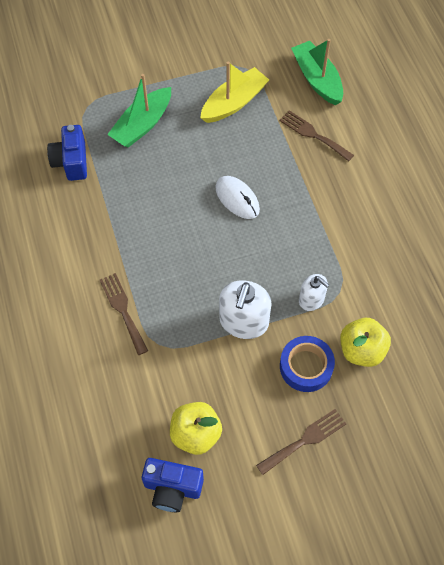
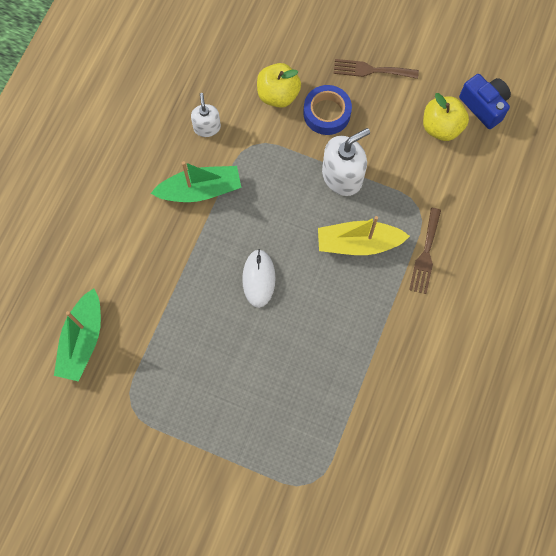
camera: 140 degrees left, 10 degrees up
(71, 162) = (369, 429): blue camera -> none
(142, 125) = (276, 419): green boat -> green boat (200, 190)
(234, 102) = (176, 375): yellow boat -> yellow boat (358, 243)
(311, 299) = (278, 155): white soap dispenser -> white soap dispenser (207, 127)
(313, 134) = (141, 287): brown fork -> none

